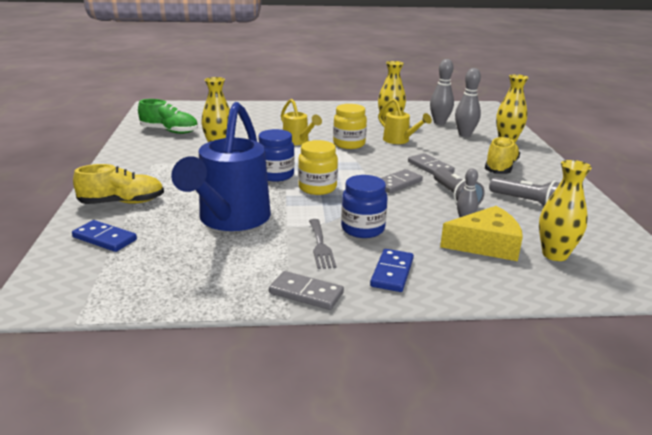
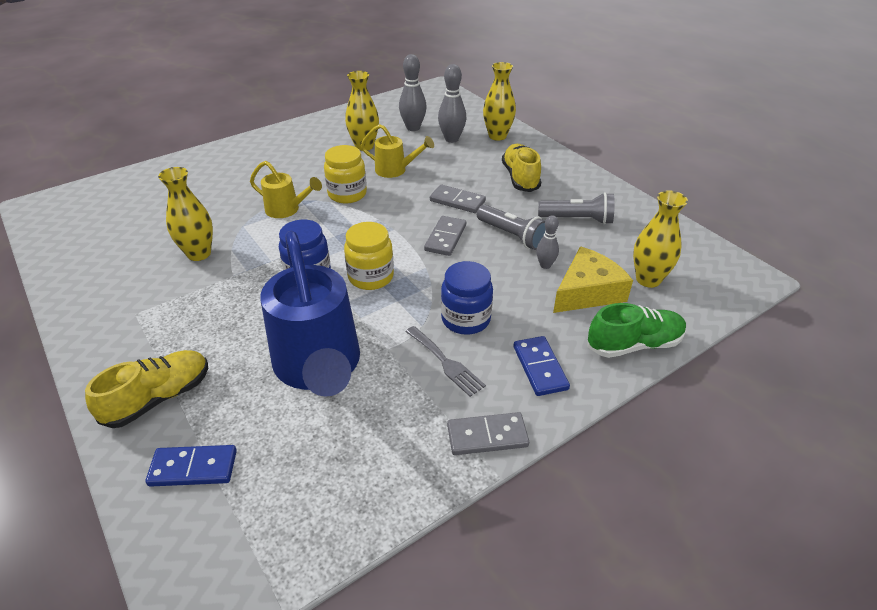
camera: 30 degrees left, 15 degrees up
(169, 131) = (105, 247): green shoe -> green shoe (634, 344)

